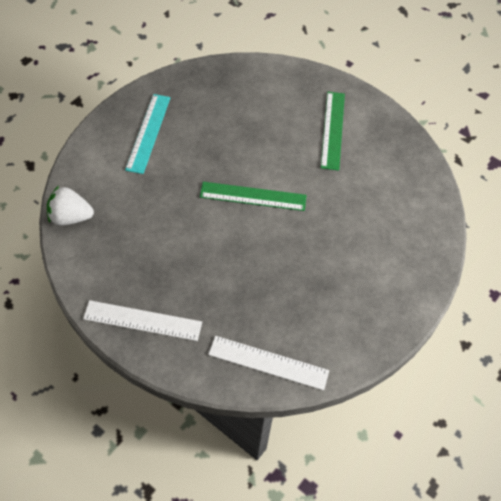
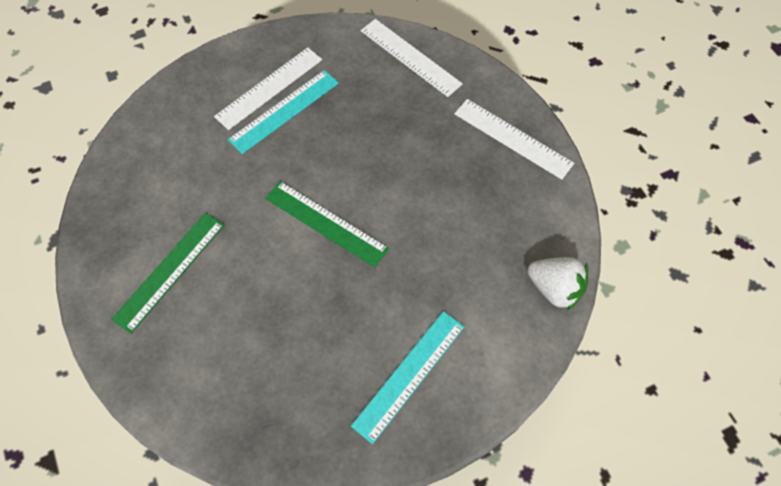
camera: 150 degrees left, 5 degrees up
(340, 265) = (284, 111): none -> turquoise ruler
(366, 279) = (269, 88): none -> white ruler

